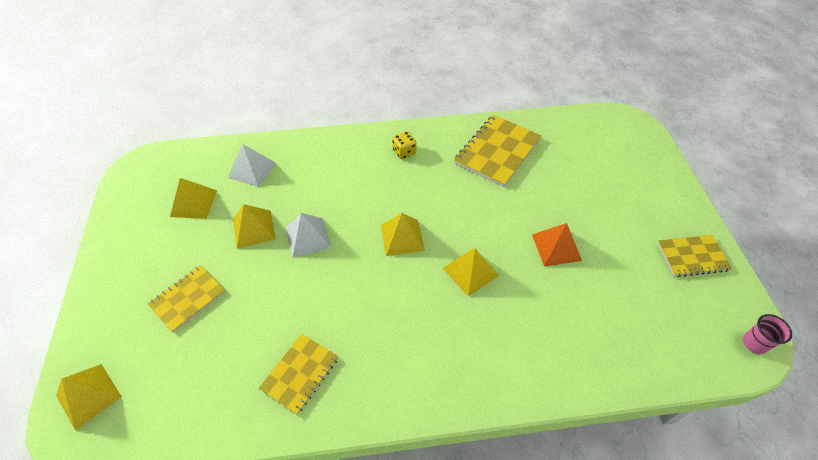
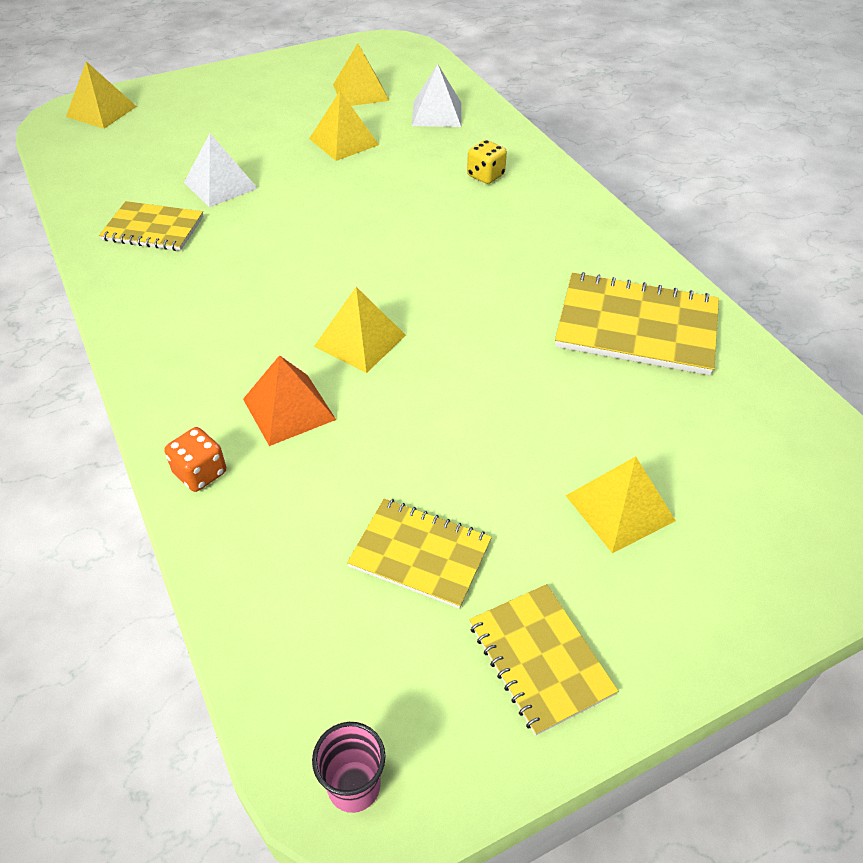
camera: 70 degrees right, 5 degrees down
(188, 299) = (227, 129): yellow notebook -> yellow notebook (420, 554)
(308, 237) = (350, 183): white pyramid -> white pyramid (220, 185)
(402, 237) = (391, 261): yellow pyramid -> yellow pyramid (620, 508)
(404, 152) = (559, 227): yellow dice -> yellow dice (485, 176)
(556, 247) = (457, 435): orange pyramid -> orange pyramid (288, 409)
(561, 378) = (200, 473): none -> orange dice

